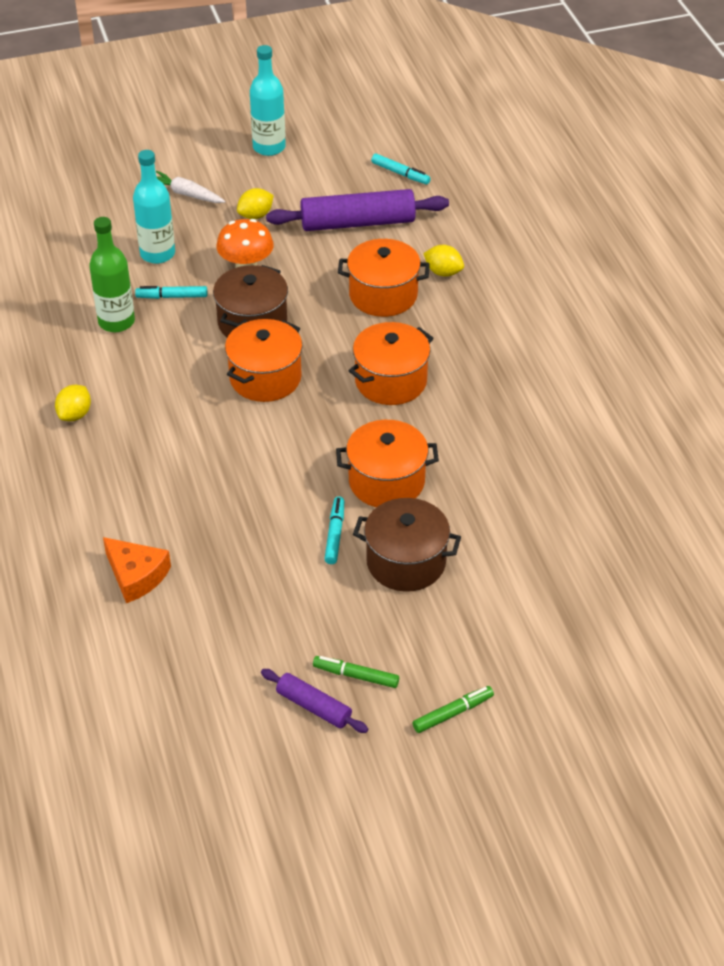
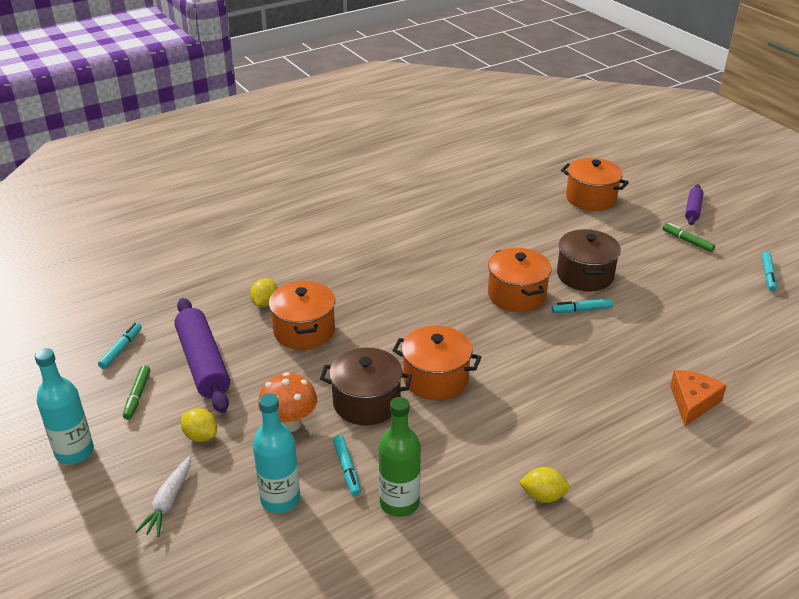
camera: 105 degrees left, 10 degrees down
(314, 706) = (729, 293): purple rolling pin -> purple rolling pin (693, 209)
(338, 775) = (768, 275): none -> turquoise marker
(356, 676) = (692, 280): green marker -> green marker (137, 396)
(391, 381) = (409, 310): orange pot -> orange pot (590, 198)

